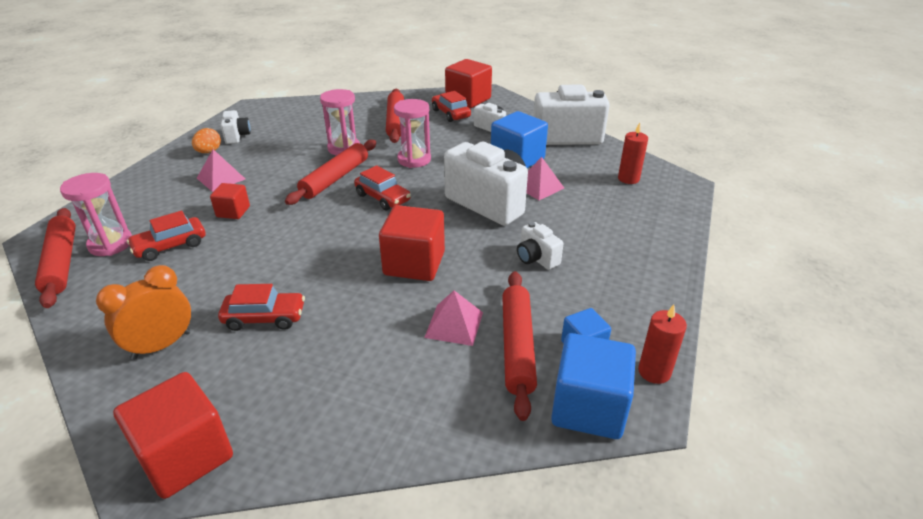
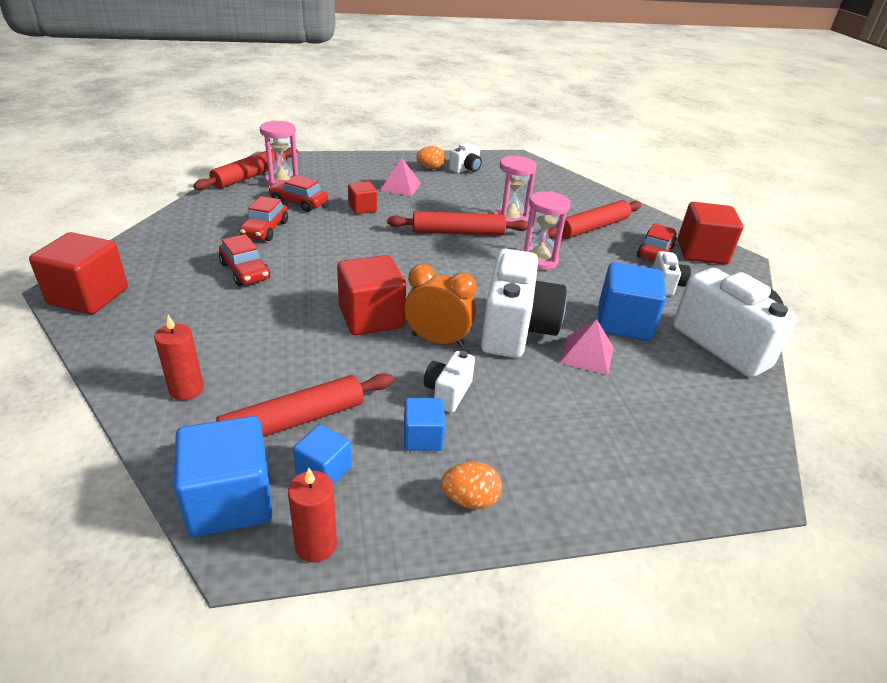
camera: 55 degrees right, 0 degrees up
(161, 345) = (190, 244): orange clock -> orange clock (437, 340)
(383, 198) = (455, 266): red car -> red car (265, 229)
(454, 324) = (300, 370): pink pyramid -> none
(576, 286) = (423, 437): none -> blue cube
(628, 179) = (697, 425): red candle -> red candle (186, 389)
(645, 287) = (470, 499): none -> orange egg

